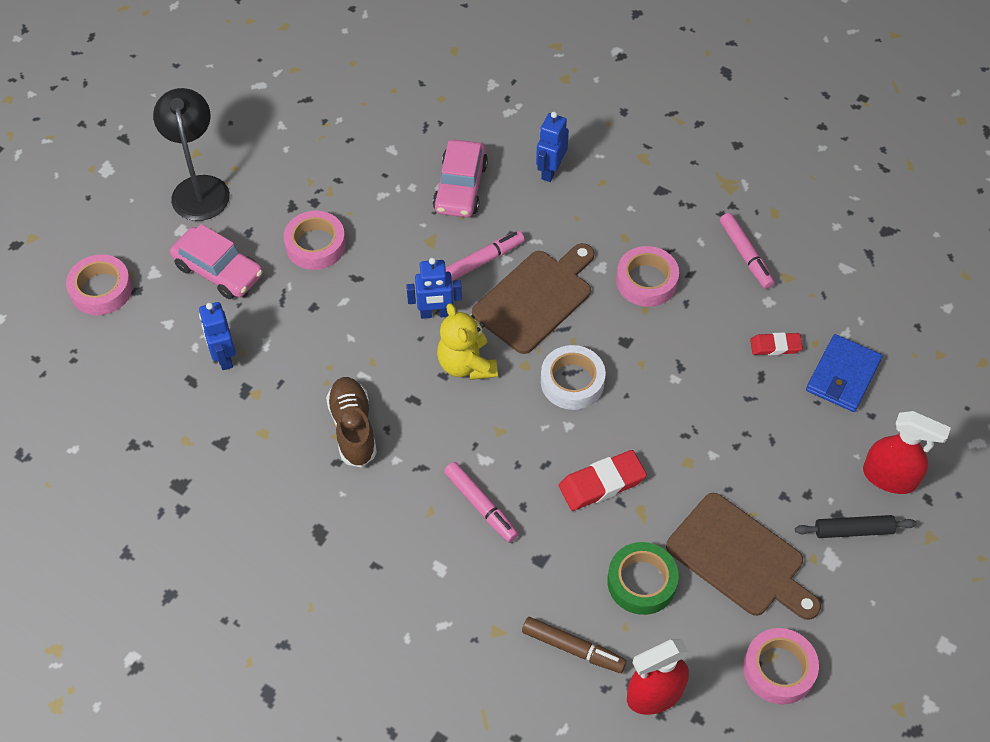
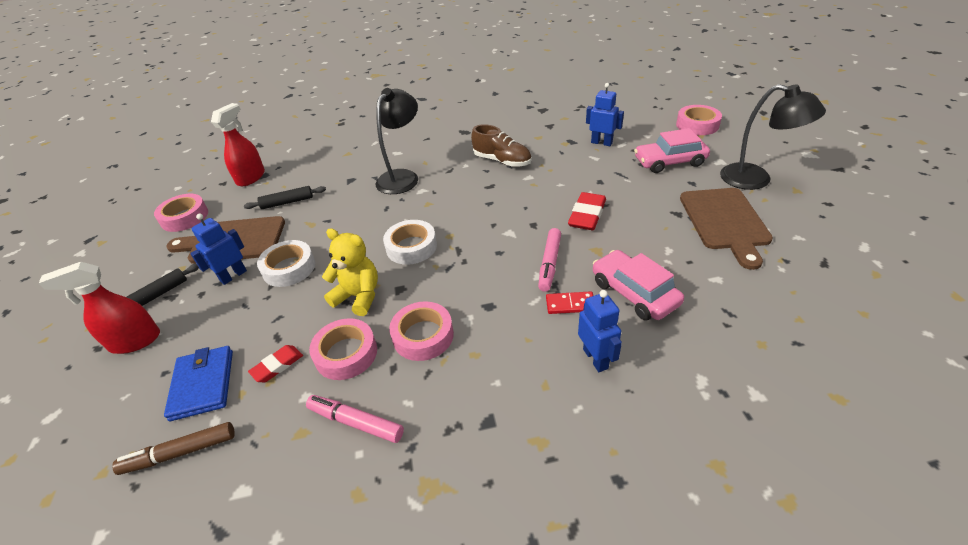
camera: 140 degrees right, 15 degrees down
(315, 245) = (650, 202): pink tape -> pink tape (346, 354)
(435, 313) = (535, 221): blue robot -> blue robot (233, 276)
(466, 364) = (483, 214): yellow teddy bear -> yellow teddy bear (358, 296)
(481, 506) = (402, 177): pink marker -> black lamp
(515, 216) = (570, 304): none -> red domino
(536, 298) = (487, 269): brown cutting board -> brown cutting board (724, 221)
(573, 649) = (305, 168): brown marker -> brown marker (180, 452)
(602, 483) = (345, 220): red eraser -> red eraser (587, 215)
(641, 582) = (287, 202): green tape -> black rolling pin
(704, 456) = (289, 268): none -> white tape

